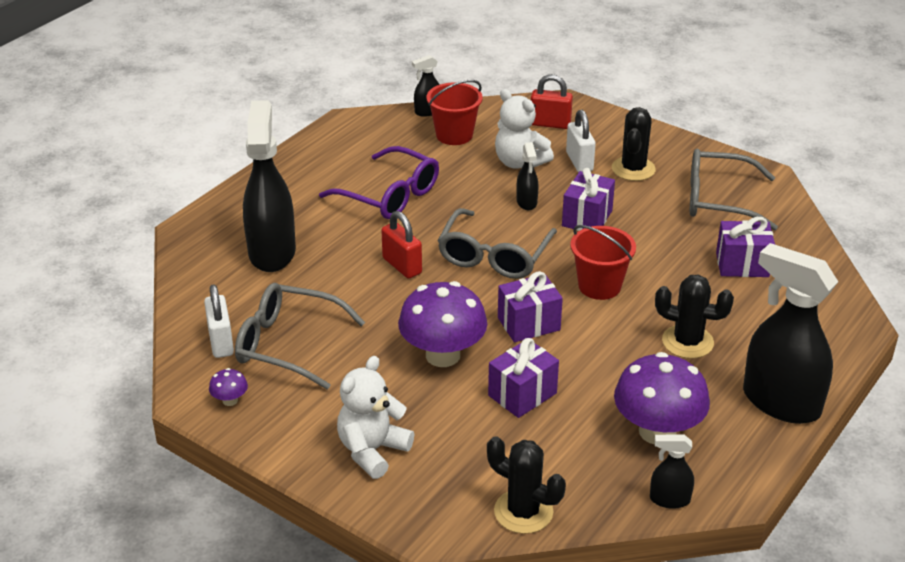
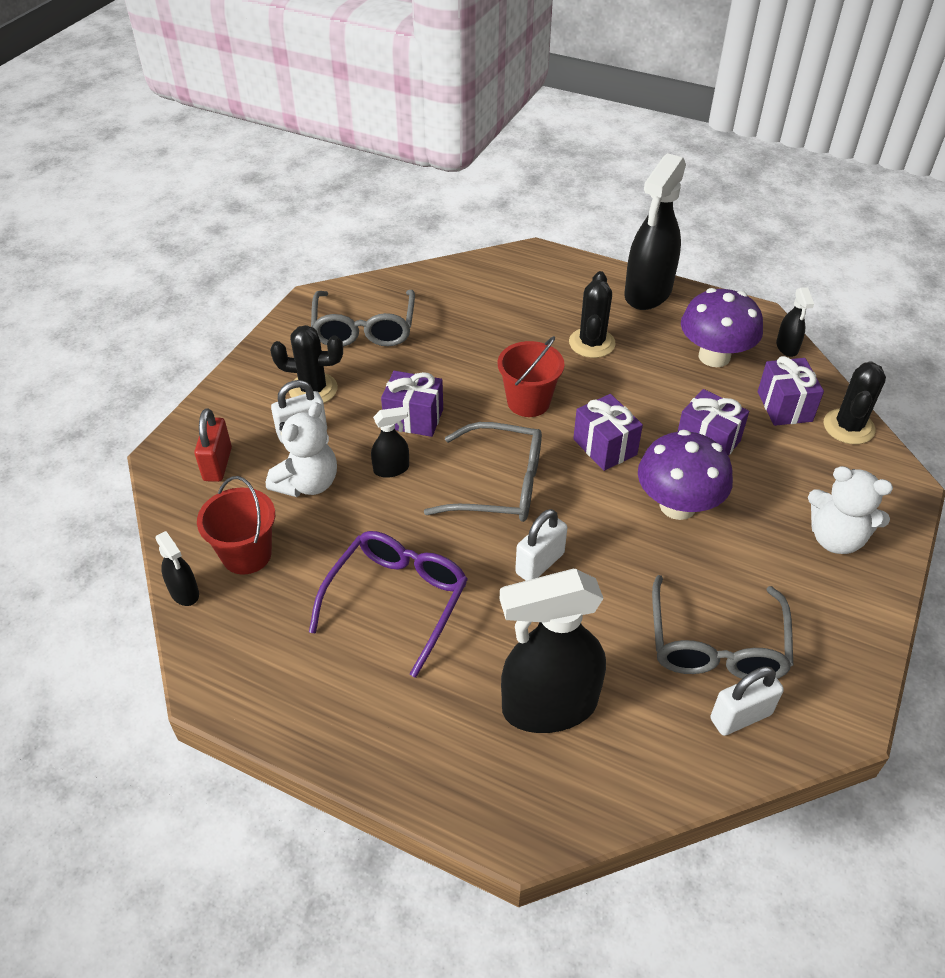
camera: 100 degrees left, 10 degrees up
(230, 400) = (829, 679): purple mushroom -> none
(402, 266) = (540, 563): red padlock -> white padlock
(742, 265) = (468, 313): purple gift -> purple gift (784, 406)

